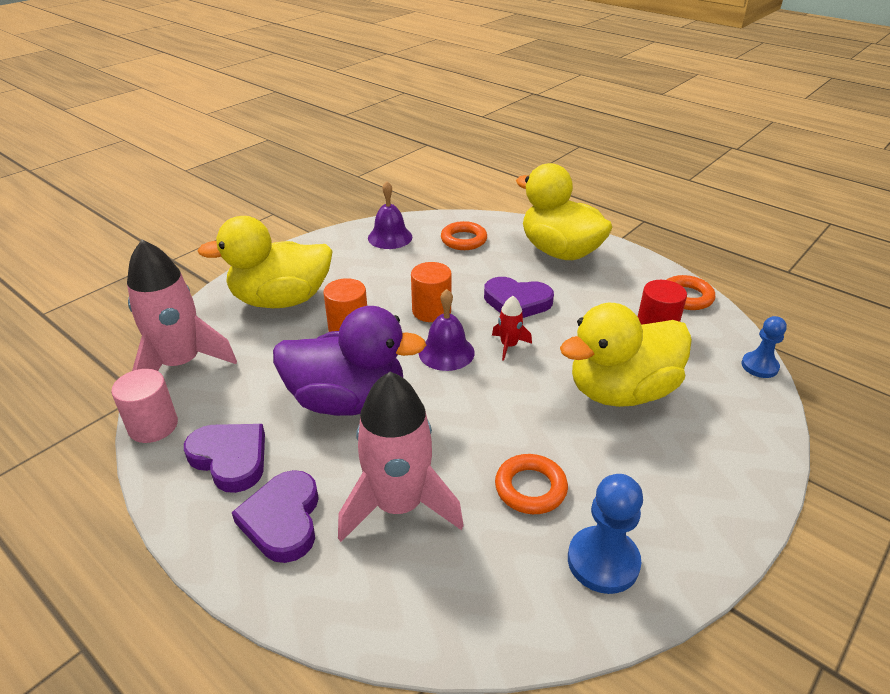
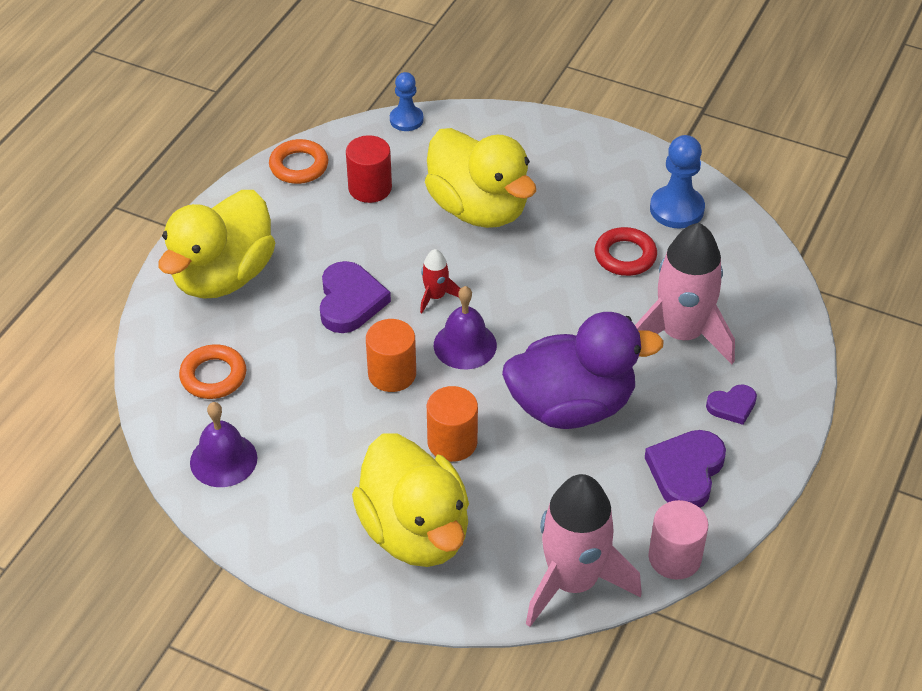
camera: 105 degrees left, 10 degrees up
(283, 520) = (732, 406): purple heart -> purple heart, size x0.58
(348, 401) = (571, 406): purple duck -> purple duck turned 90 degrees clockwise
(530, 488) = (625, 256): orange ring -> red ring

